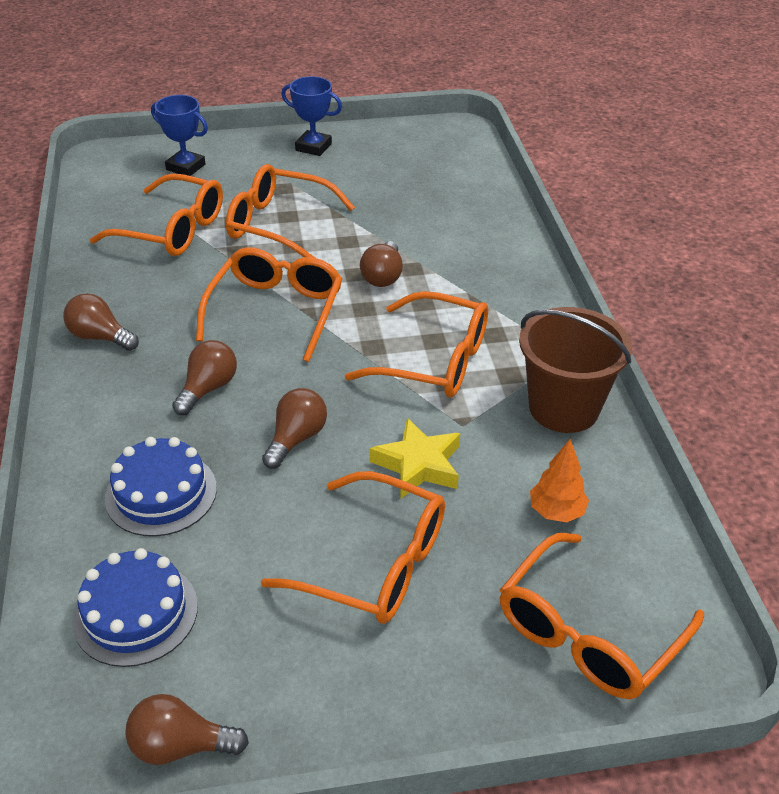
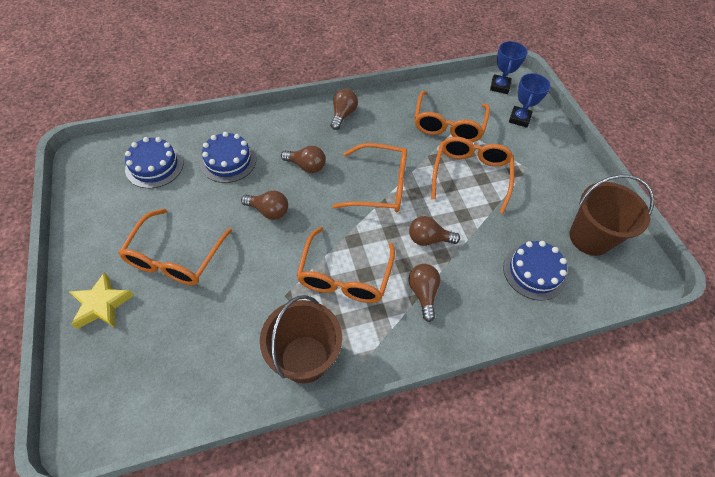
camera: 80 degrees right, 15 degrees up
(181, 746) = (81, 195): brown light bulb -> brown light bulb (423, 293)
(313, 147) = (575, 181): blue trophy -> blue trophy (499, 86)
(402, 155) = (590, 238): none -> brown bucket
(418, 465) = (249, 273): yellow star -> yellow star (102, 304)
(445, 202) = (534, 272): none -> blue cake
(556, 512) = (208, 352): orange tree -> none
(588, 633) = (114, 369): orange glasses -> none

